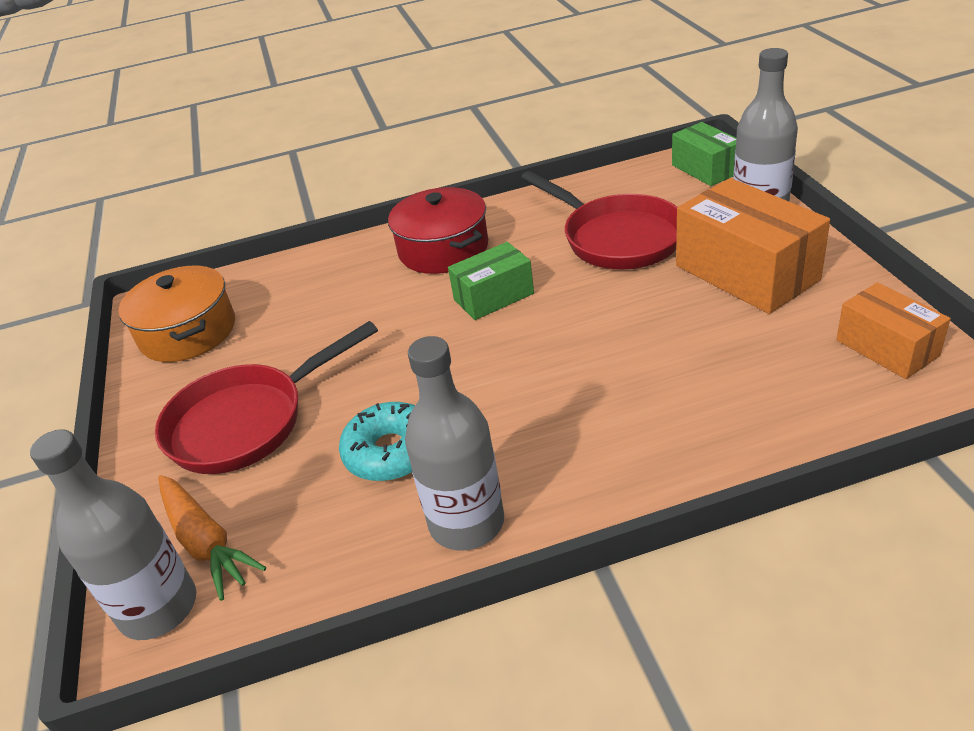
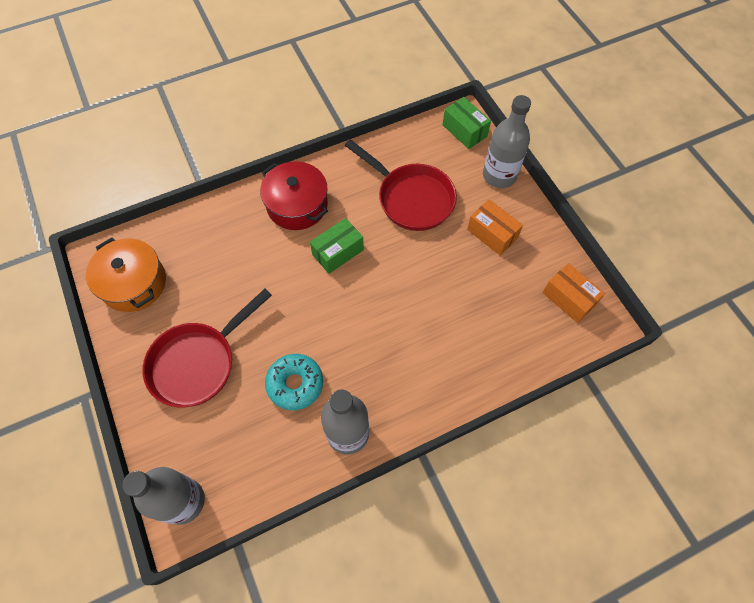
camera: 15 degrees left, 25 degrees up
(206, 542) = (198, 455): orange carrot -> none
(746, 273) = (492, 234): orange box -> orange box, size x0.59

